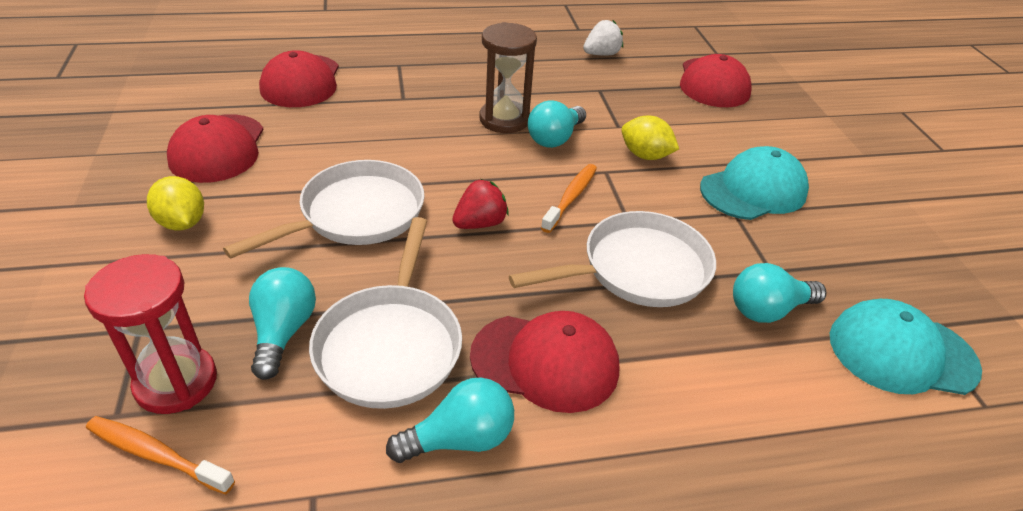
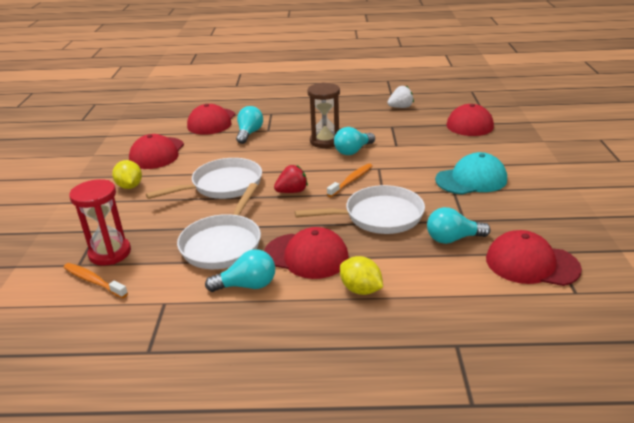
camera: 15 degrees right, 10 degrees down
(283, 332) = (169, 235): turquoise light bulb -> turquoise light bulb (249, 133)
(645, 155) = (407, 160): yellow lemon -> yellow lemon (361, 289)
(901, 352) = (531, 264): turquoise cap -> red cap

